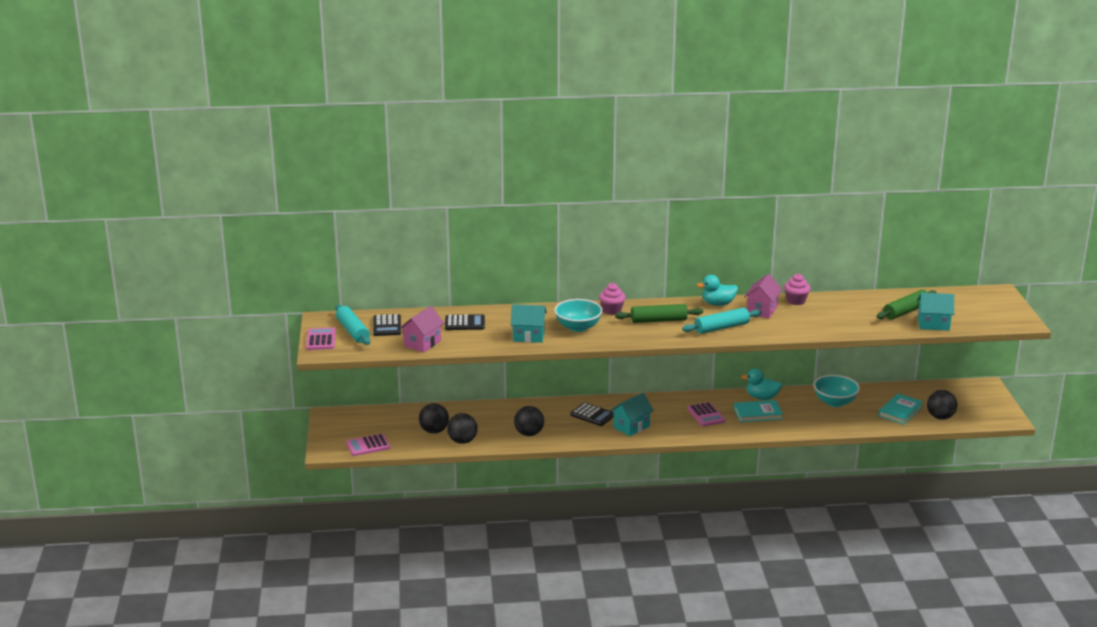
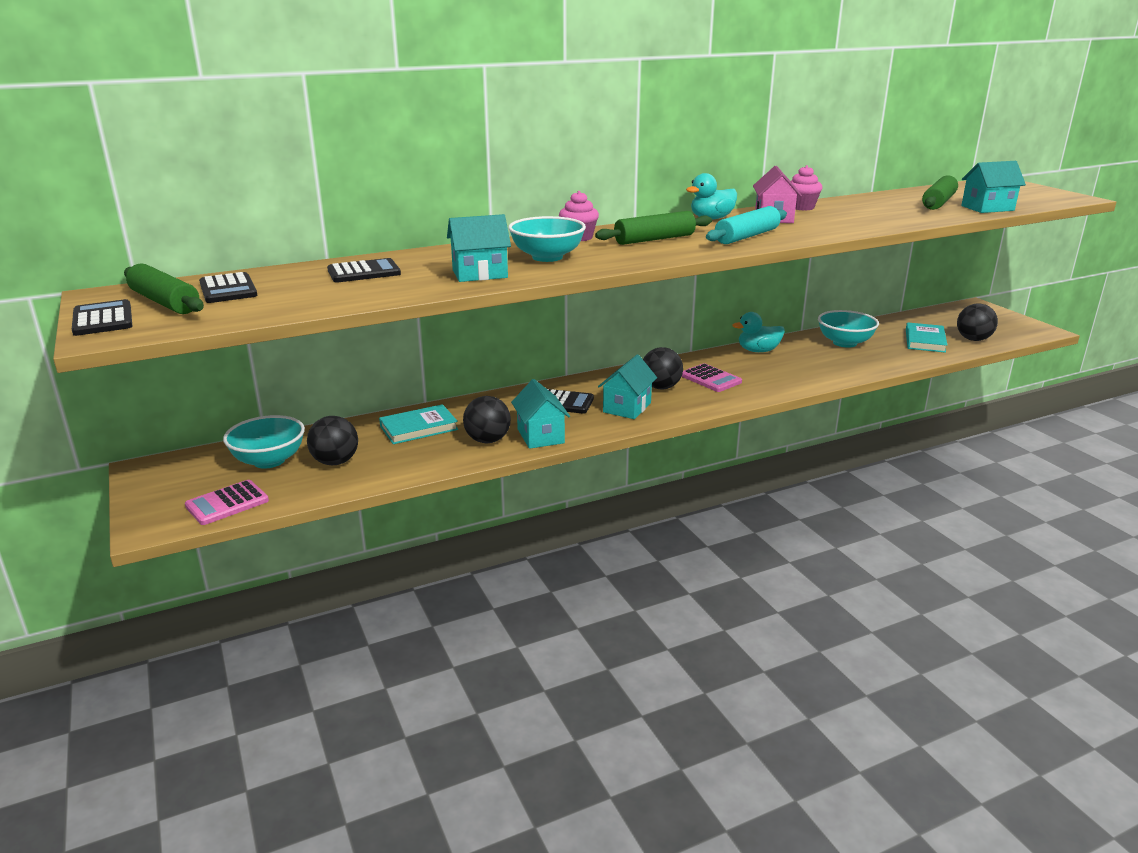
camera: 20 degrees left, 0 degrees up
(321, 340) = (103, 319): pink calculator -> black calculator
(352, 331) = (164, 302): turquoise rolling pin -> green rolling pin
(397, 423) = (269, 460): none -> turquoise bowl
(422, 343) = (303, 302): pink house -> none
(462, 441) = (389, 468): black ball -> black ball (661, 387)
(562, 437) = (540, 436): none -> turquoise house
(757, 413) = (771, 367): turquoise book -> turquoise book (419, 428)

